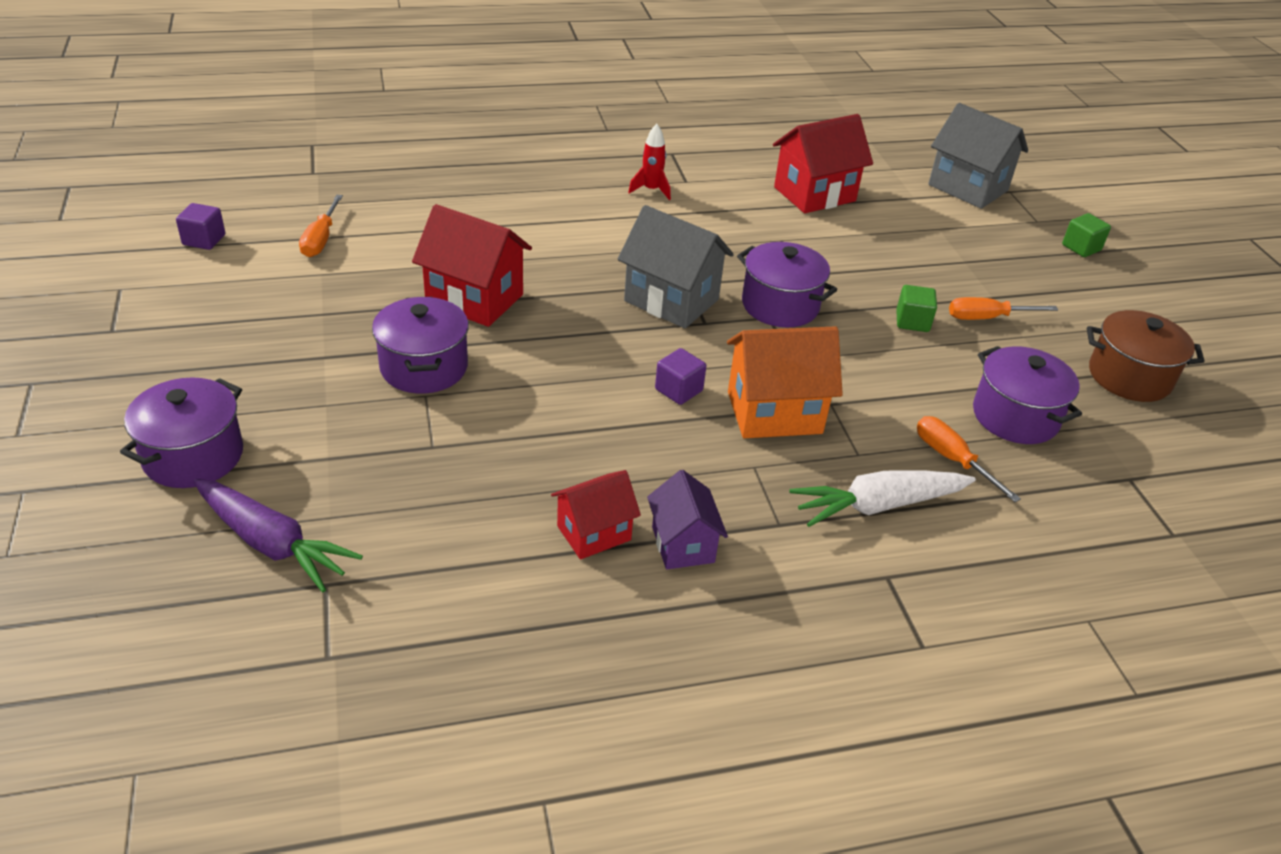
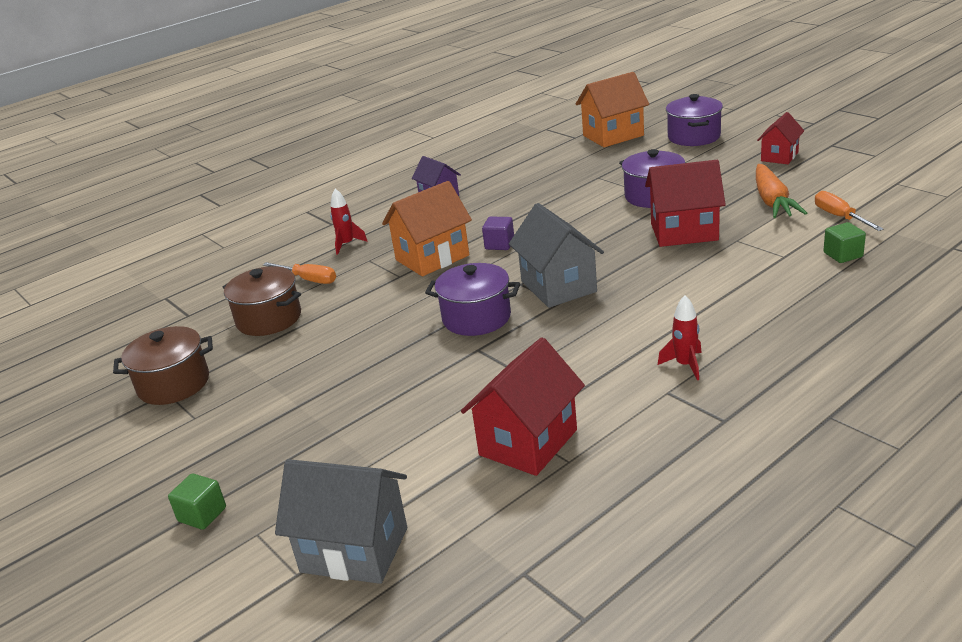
camera: 160 degrees right, 10 degrees down
(204, 240) = (899, 187): purple cube -> none
(272, 543) = (613, 135): purple carrot -> orange house
(333, 289) = (772, 201): none -> orange carrot
(594, 533) = (484, 185): red house -> red house (779, 156)
(671, 300) = (558, 286): grey house -> grey house turned 60 degrees clockwise
(878, 505) = (347, 244): white carrot -> red rocket
(912, 321) = (364, 351): green cube -> green cube (843, 255)
(987, 318) = (300, 382): orange screwdriver -> none
(1015, 416) = (269, 319): purple pot -> brown pot

